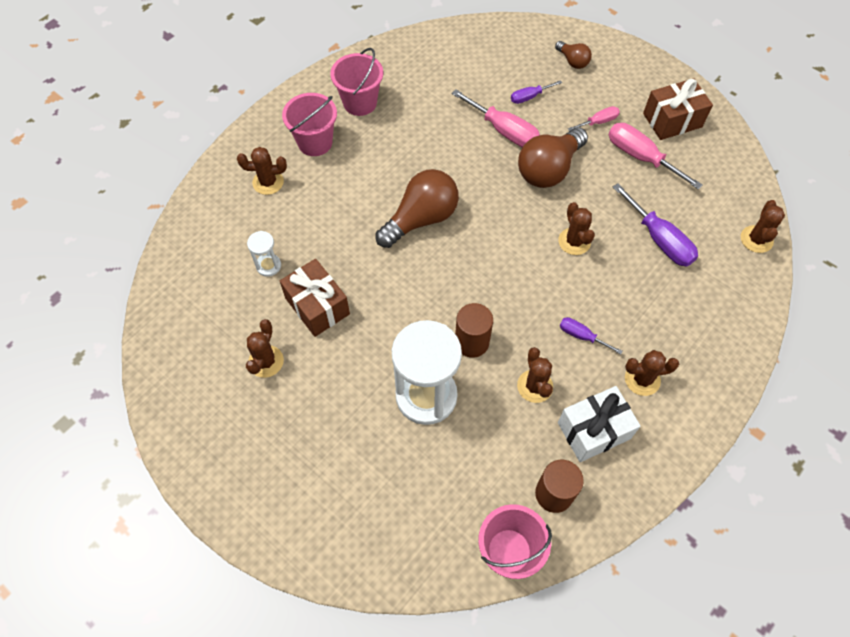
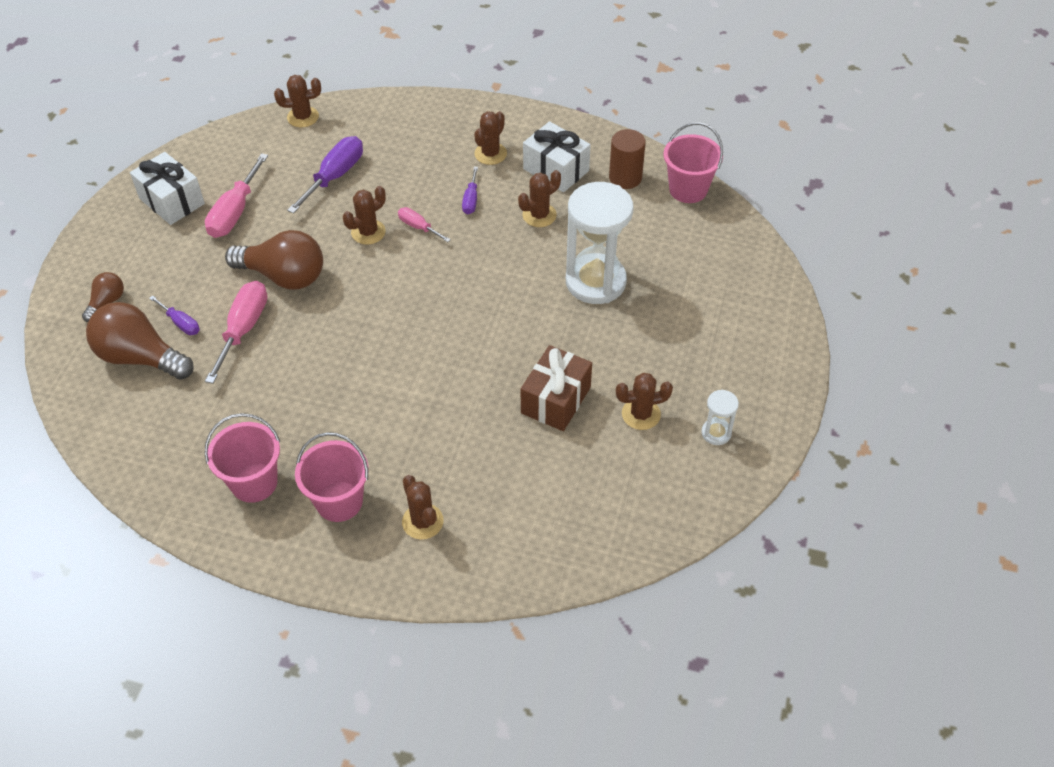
camera: 115 degrees left, 10 degrees down
(268, 266) = (534, 465): white hourglass -> white hourglass (716, 433)
(421, 219) = (401, 357): brown light bulb -> brown light bulb (140, 357)
(471, 342) = (522, 269): brown cylinder -> none
(598, 122) = (197, 256): pink screwdriver -> pink screwdriver (418, 227)
(642, 379) = (490, 154): brown cactus -> brown cactus turned 60 degrees clockwise
(672, 120) = (172, 201): brown gift -> white gift

